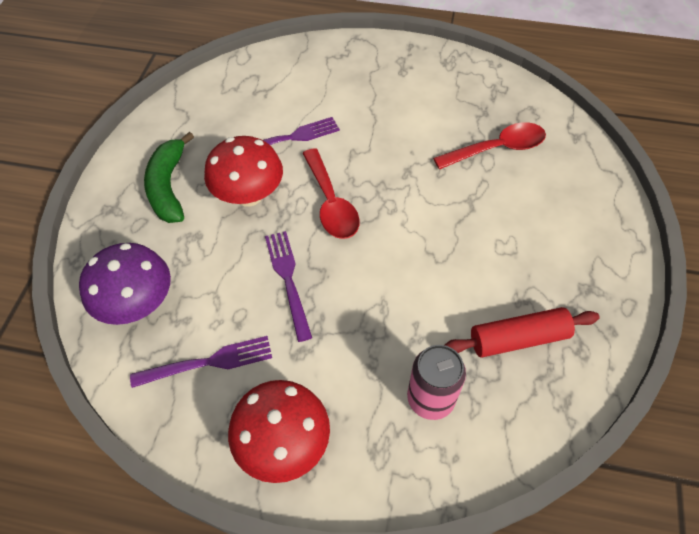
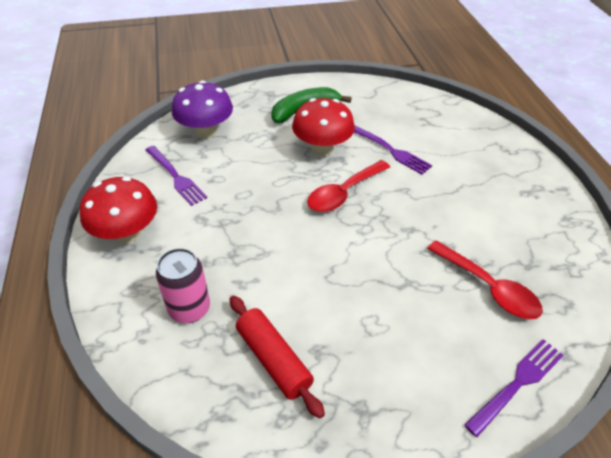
camera: 65 degrees right, 10 degrees down
(288, 280) = (259, 192): purple fork -> purple fork (517, 383)

